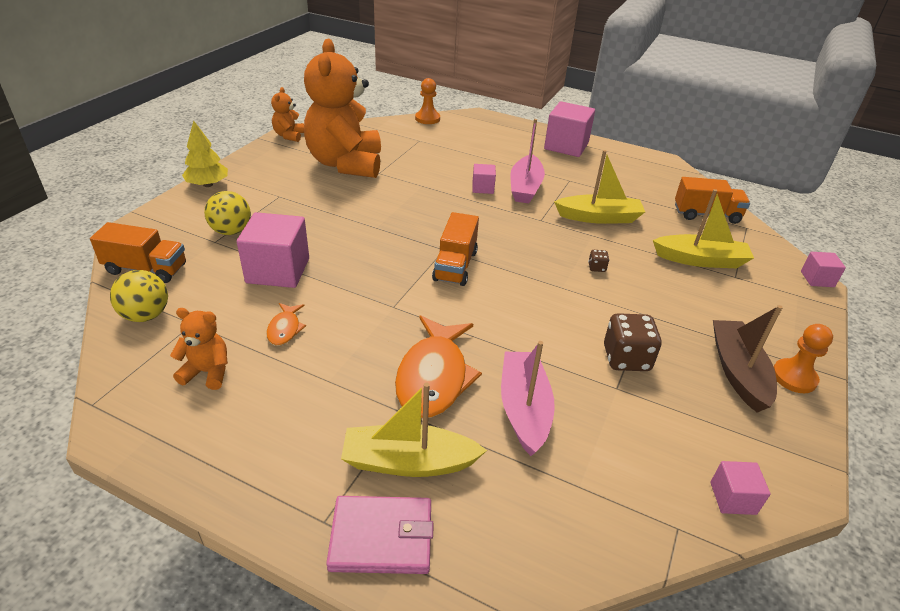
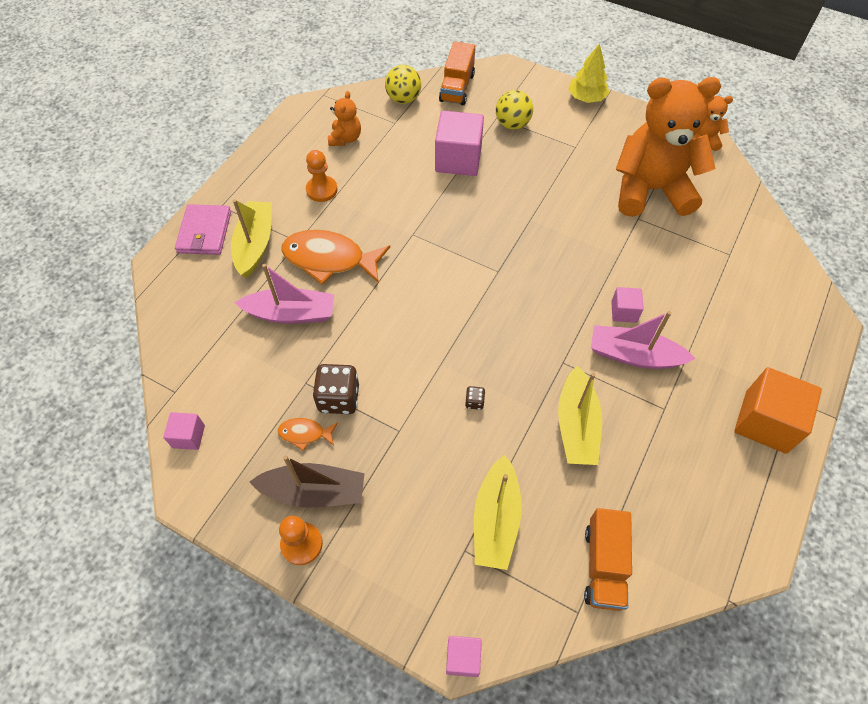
camera: 95 degrees right, 20 degrees up
(285, 329) = (386, 171): orange fish -> orange fish (305, 433)
(427, 119) = (796, 263): orange pawn -> orange pawn (322, 190)
(455, 266) = (471, 279): orange truck -> none
(566, 146) = (765, 422): pink cube -> orange cube

